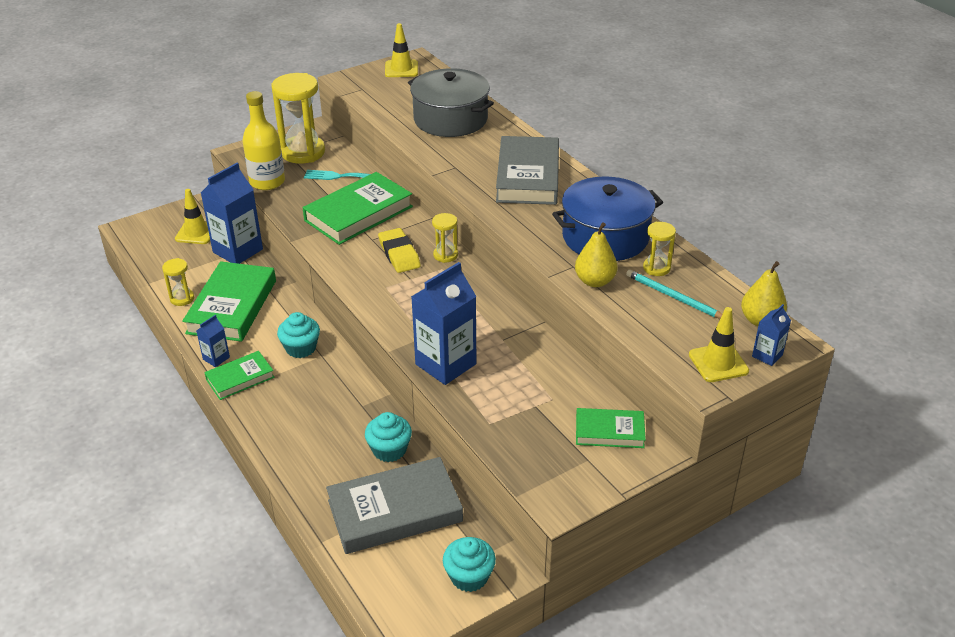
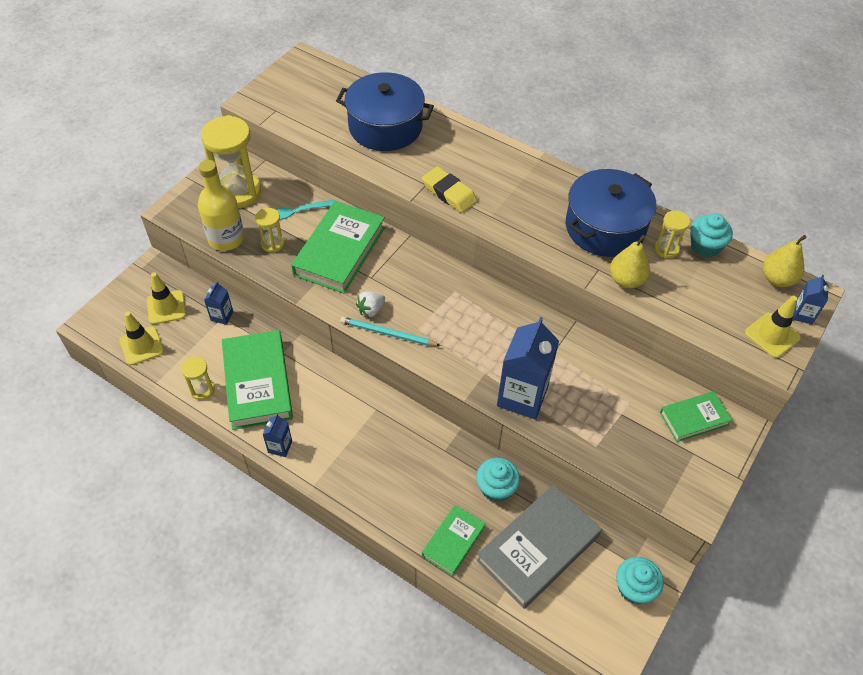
camera: 25 degrees left, 15 degrees up
(238, 251) = (222, 316): blue carton -> blue carton, size x0.48
(240, 378) = (317, 461): green book -> green book (453, 541)
(301, 348) = (352, 407): turquoise cupcake -> turquoise cupcake (705, 246)
(353, 262) = (371, 310): none -> white strawberry
(399, 254) = (406, 287): yellow eraser -> yellow eraser (449, 193)
(401, 69) = (298, 75): yellow traffic cone -> yellow traffic cone (141, 346)
(445, 255) = (448, 275): yellow hourglass -> yellow hourglass (272, 244)
(450, 119) = (385, 127): grey pot -> blue pot
(527, 176) = (497, 177): grey book -> none
(674, 297) = (698, 277): turquoise pencil -> turquoise pencil (387, 333)

